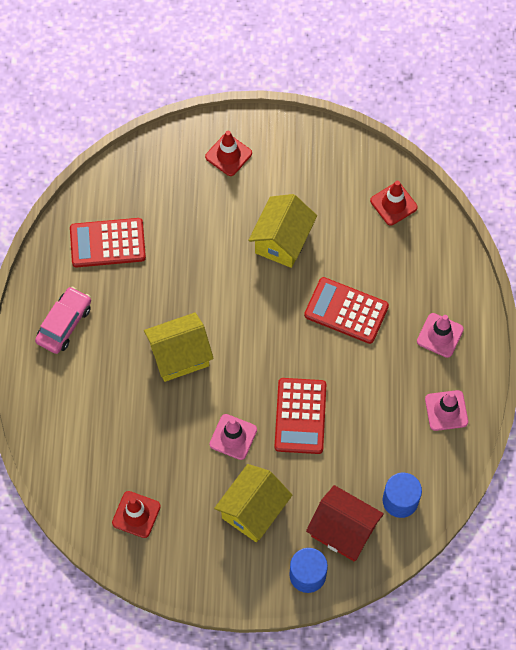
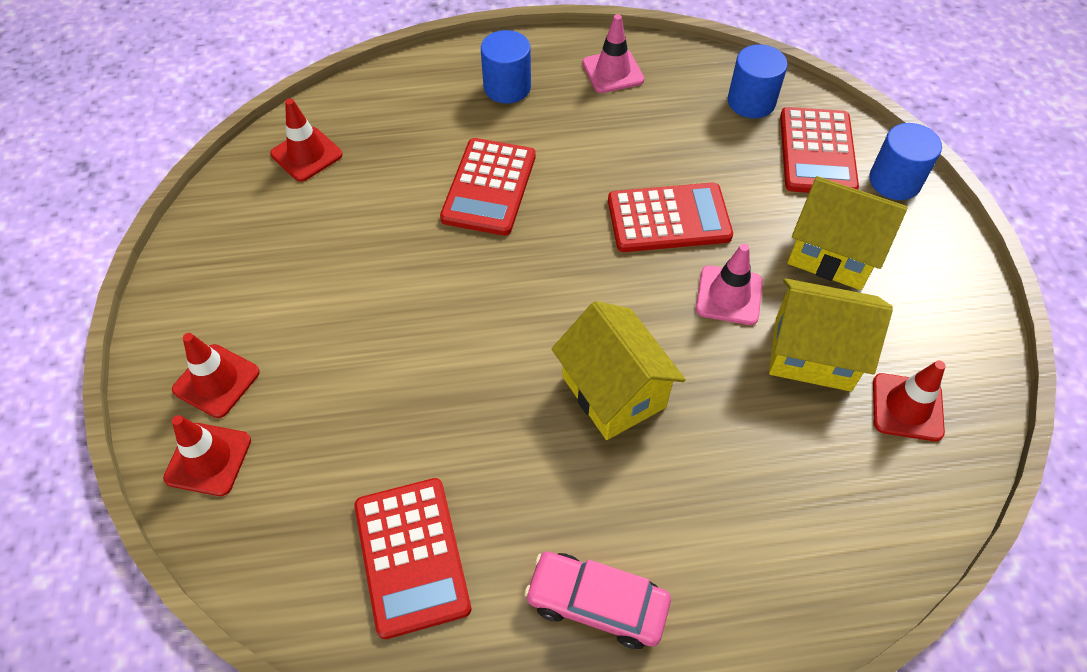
camera: 100 degrees left, 10 degrees down
(181, 152) = (208, 459): none -> red traffic cone
(282, 241) = (381, 280): yellow house -> yellow house (812, 354)
(343, 531) = (817, 152): red house -> red calculator
(440, 335) = (507, 87): pink traffic cone -> blue cylinder

